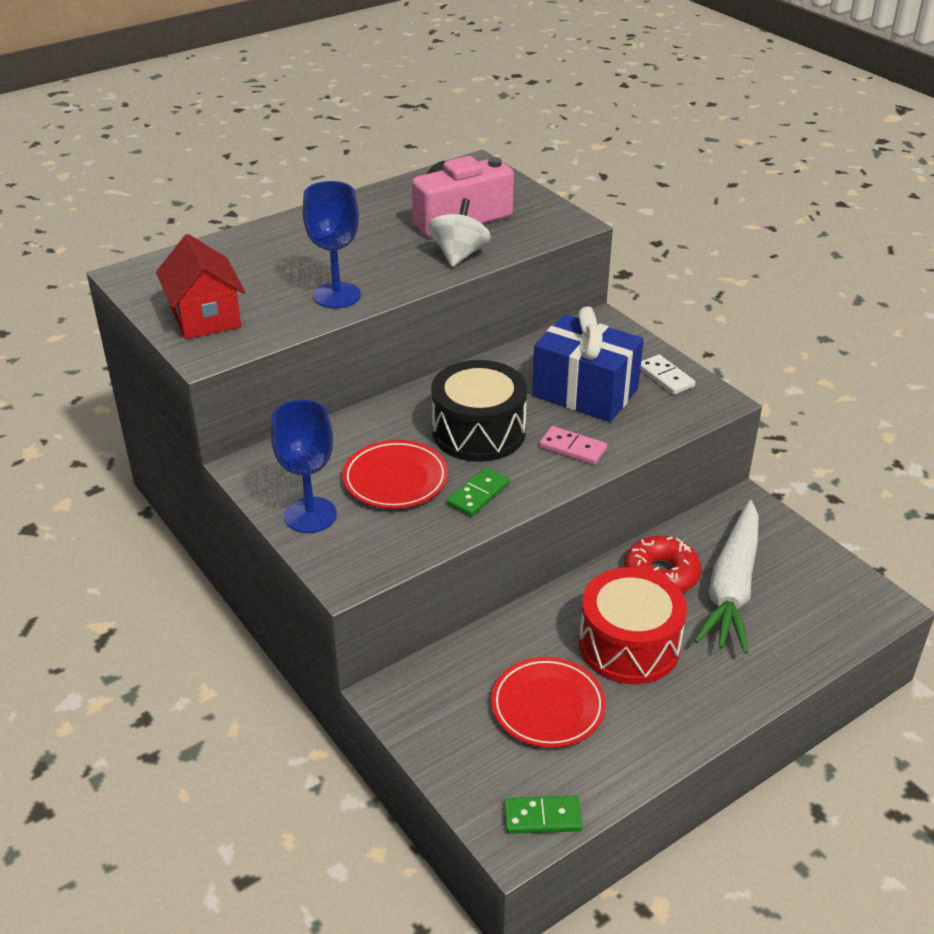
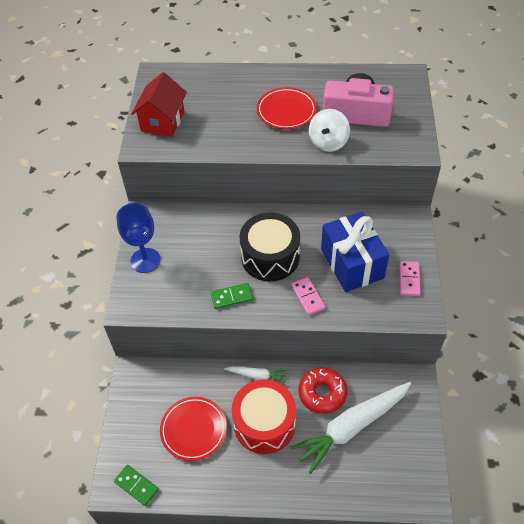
camera: 40 degrees right, 15 degrees up
(337, 295) = (237, 139): blue goblet -> none
(395, 479) = (202, 263): red plate -> red plate (286, 111)
(459, 255) = (328, 142): white spinning top -> white spinning top turned 150 degrees clockwise
(562, 601) = (257, 375): none -> white carrot
(666, 377) = (409, 279): white domino -> pink domino

